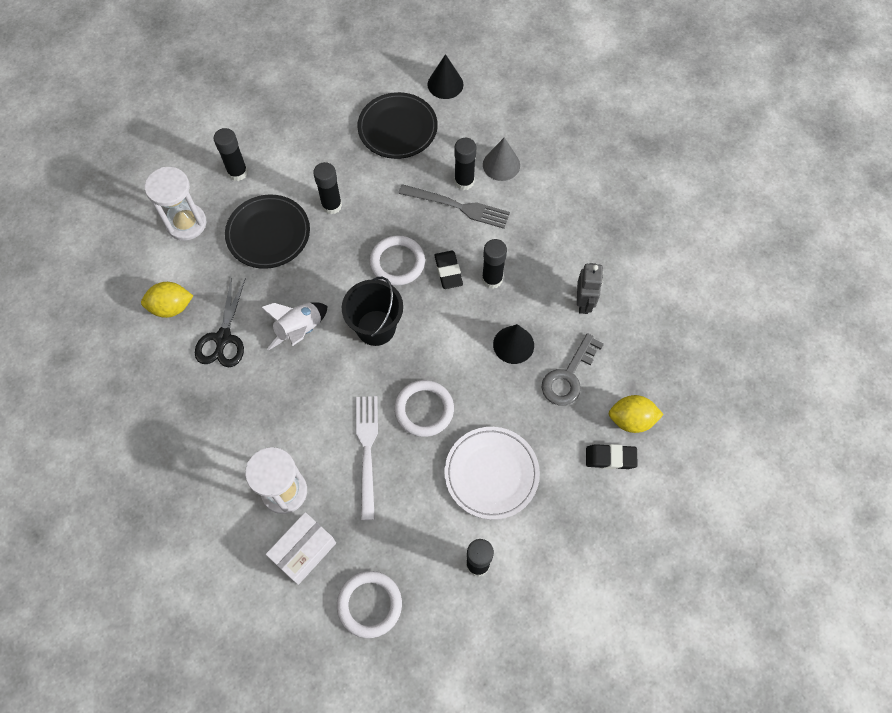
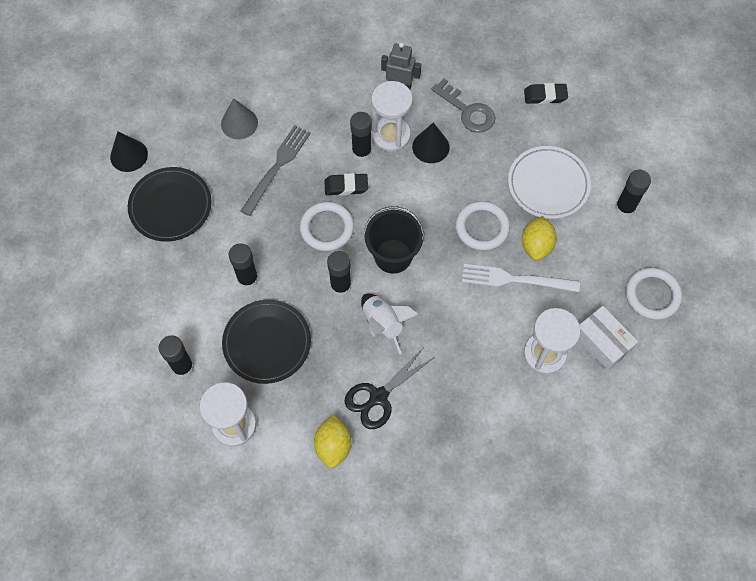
camera: 80 degrees left, 0 degrees up
(223, 338) = (378, 397): black scissors -> black scissors turned 120 degrees clockwise
(464, 181) = (250, 157): black glue stick -> black glue stick (341, 286)
(519, 303) = (391, 135): none -> white hourglass
(610, 458) = (545, 96): black eraser -> black eraser turned 75 degrees clockwise
(631, 420) = (514, 74): yellow lemon -> yellow lemon (536, 245)

